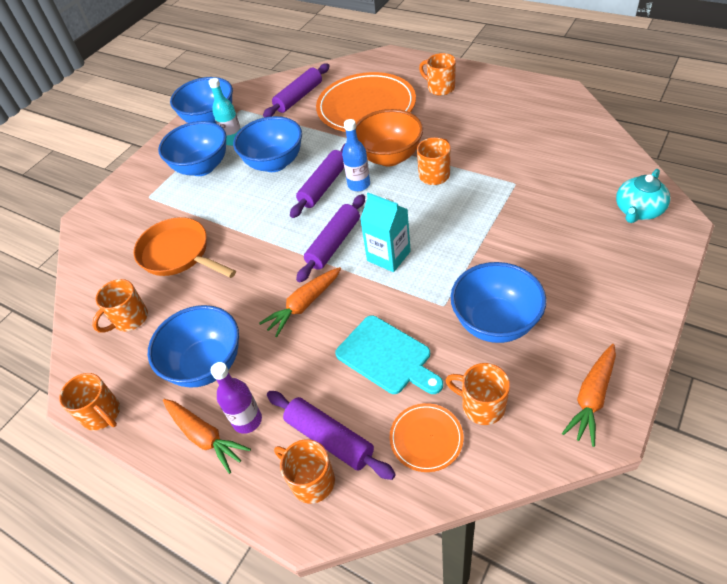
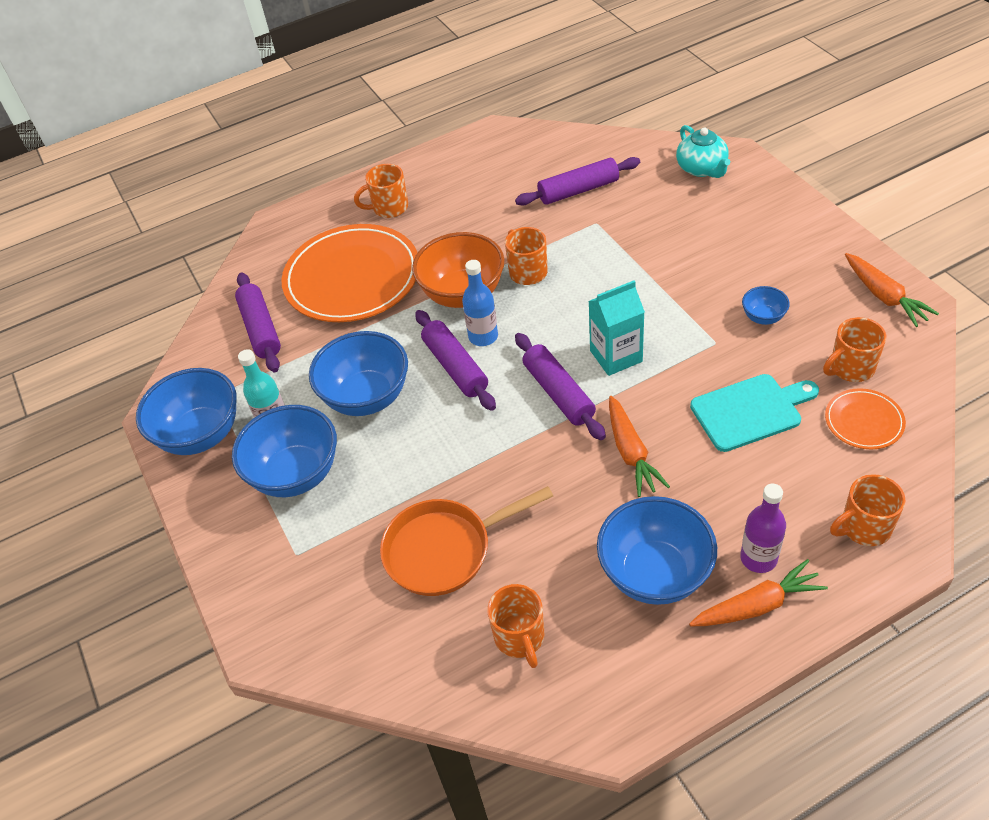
camera: 60 degrees left, 0 degrees up
(102, 414) = (659, 707): orange mug -> none
(329, 438) = (822, 495): purple rolling pin -> purple rolling pin (578, 190)
(495, 322) = (763, 317): blue bowl -> blue bowl, size x0.48

